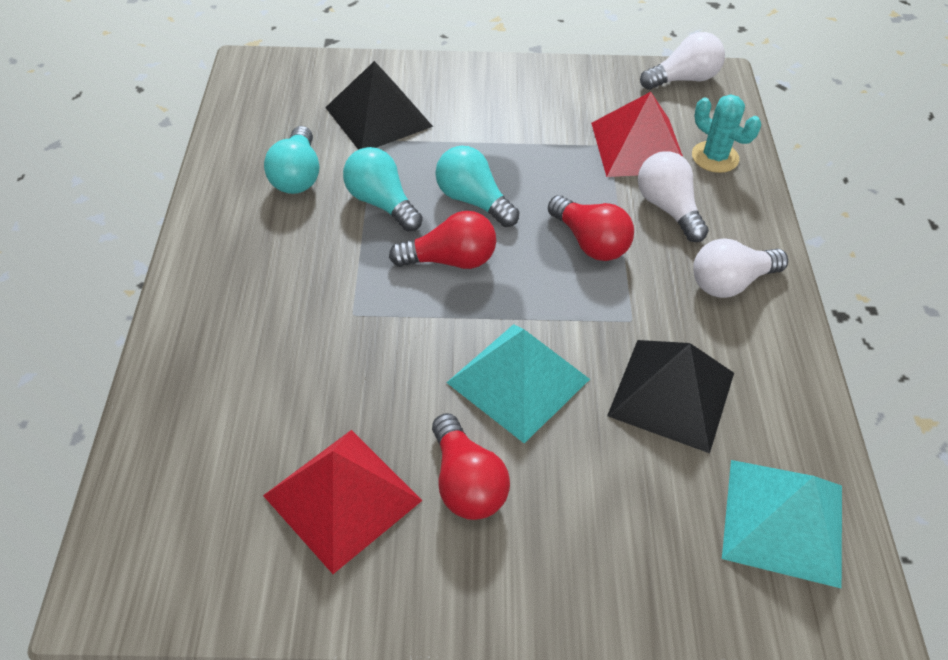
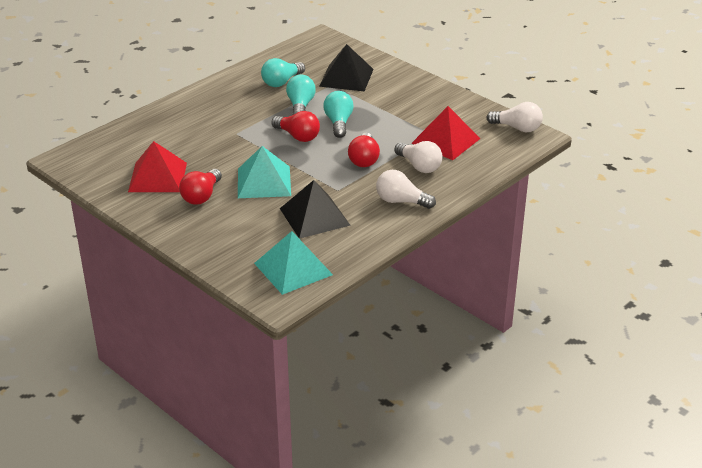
camera: 45 degrees right, 15 degrees down
(668, 208) = (419, 166): white light bulb -> white light bulb turned 120 degrees clockwise
(715, 157) = (476, 161): turquoise cactus -> none

